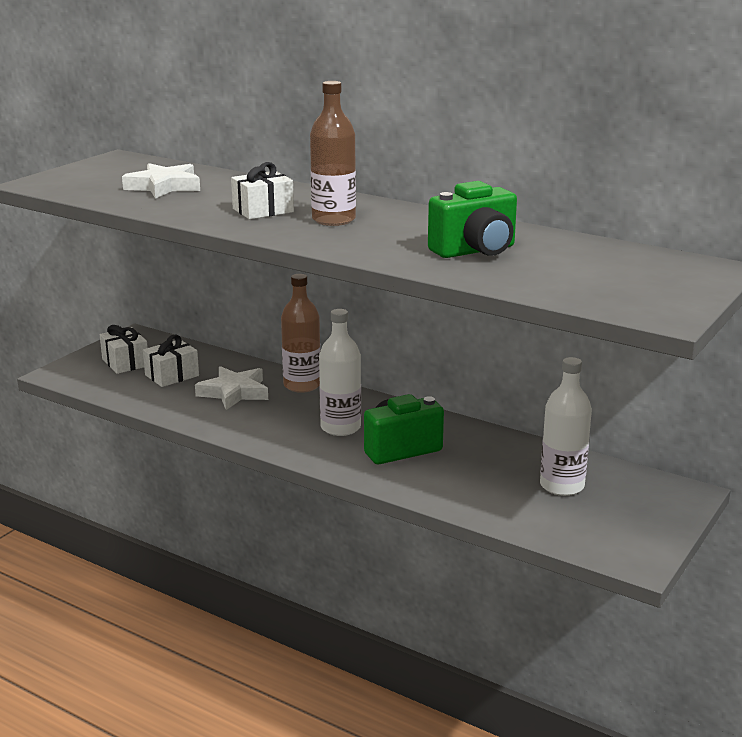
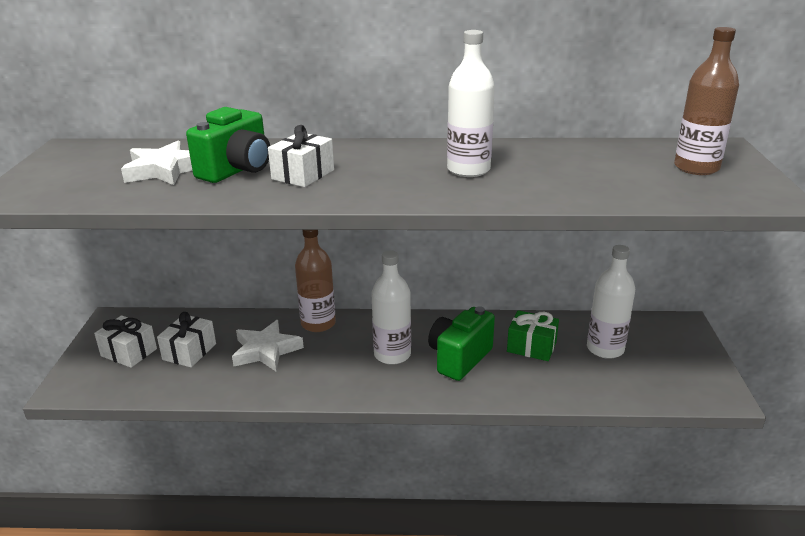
camera: 30 degrees left, 5 degrees up
(333, 220) = (382, 170): brown bottle -> brown bottle (696, 168)
(409, 234) = (468, 170): none -> white bottle
(475, 251) = (545, 173): green camera -> green camera (237, 170)
(484, 461) = (531, 347): none -> green gift

